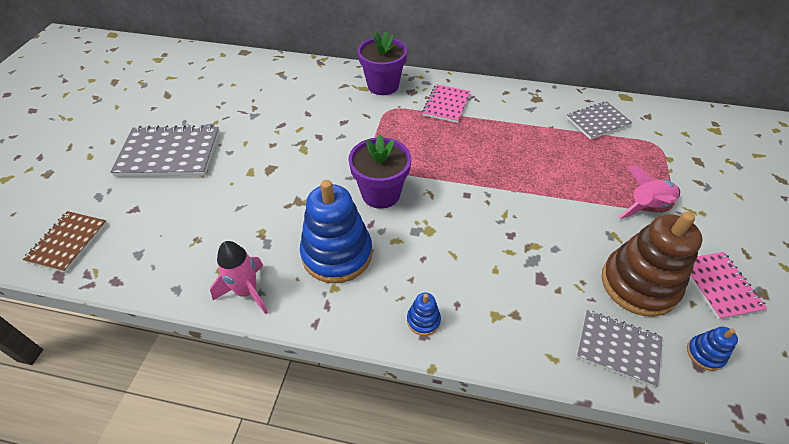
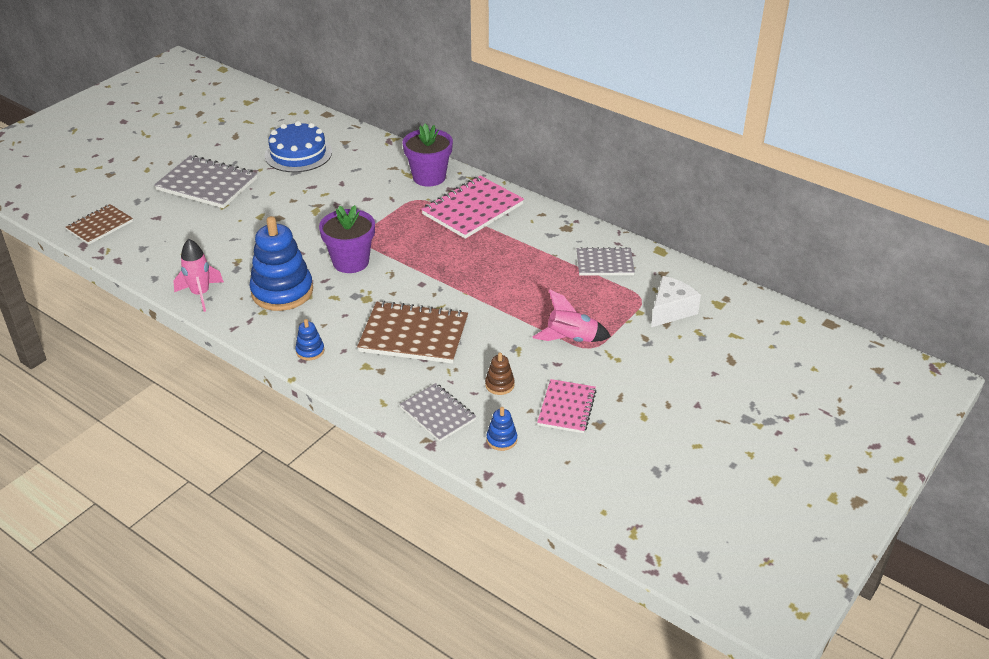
camera: 25 degrees right, 10 degrees down
(244, 96) = (298, 154): none -> blue cake
(446, 105) = (472, 209): pink notebook -> pink notebook, size x1.63
(510, 257) = (414, 335): none -> brown notebook
(638, 284) = (499, 385): brown stacking toy -> brown stacking toy, size x0.43
(690, 149) = (671, 310): none -> white cheese

